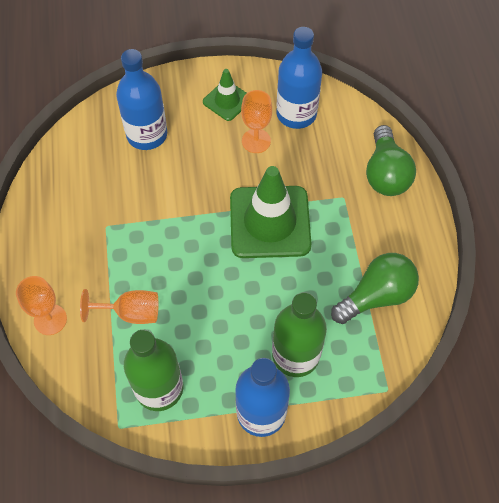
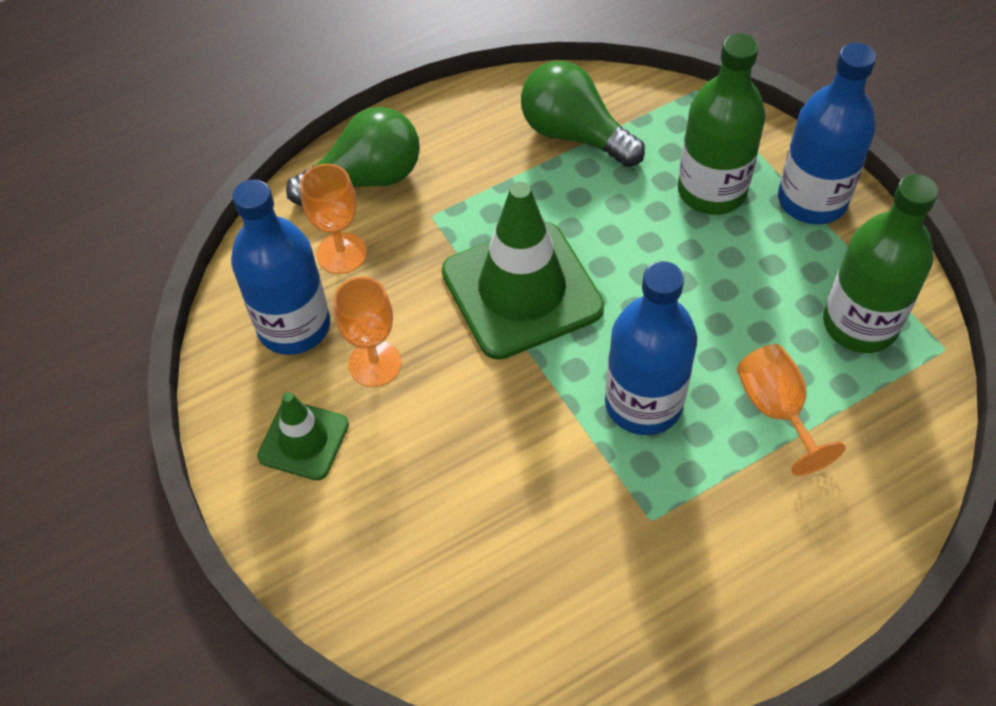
camera: 110 degrees left, 5 degrees down
(50, 319) = (859, 520): orange goblet -> orange goblet (341, 253)
(147, 135) = (433, 541): blue bottle -> blue bottle (643, 403)

